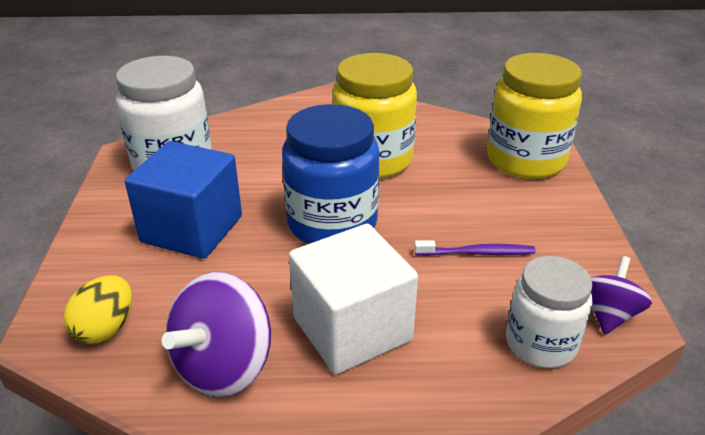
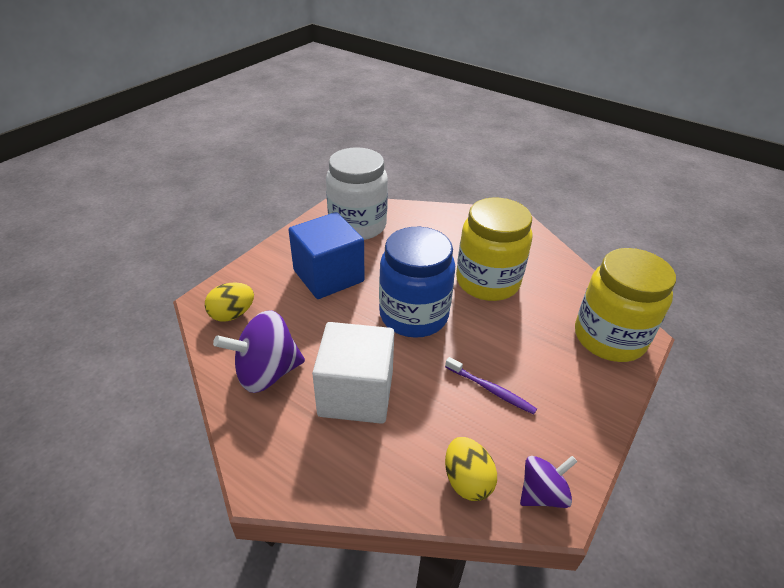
camera: 35 degrees right, 5 degrees up
(540, 343) = (467, 480): white jar -> yellow egg

